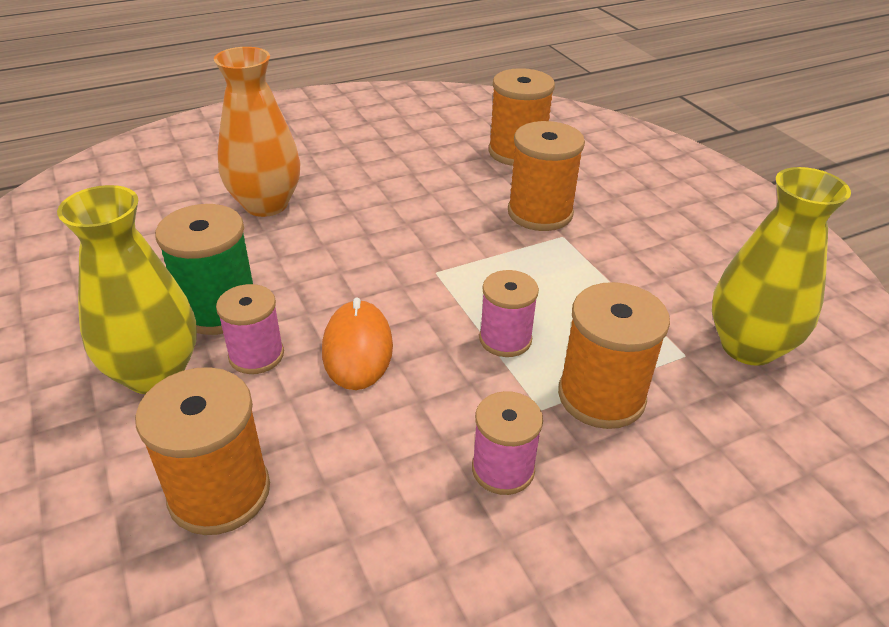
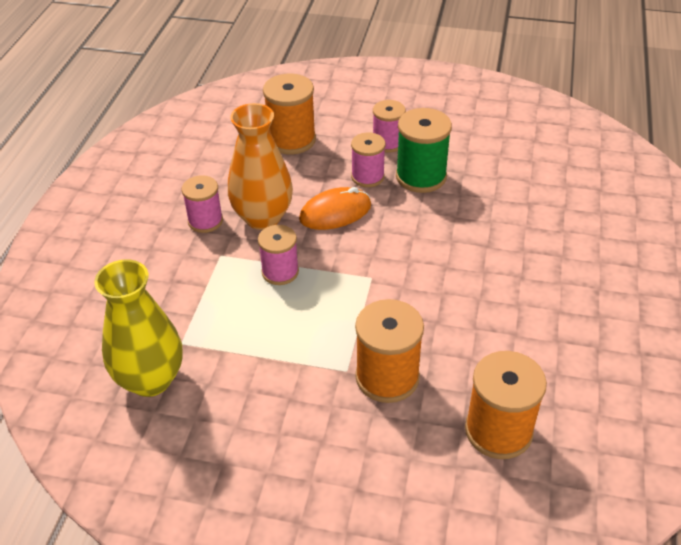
camera: 130 degrees right, 5 degrees up
(155, 373) = (388, 143): yellow vase -> pink spool
(266, 204) = (528, 233): orange vase -> orange vase (263, 217)
(357, 348) = (335, 212): orange mouse -> orange mouse turned 60 degrees counterclockwise
(601, 396) = (200, 283): orange spool -> none

